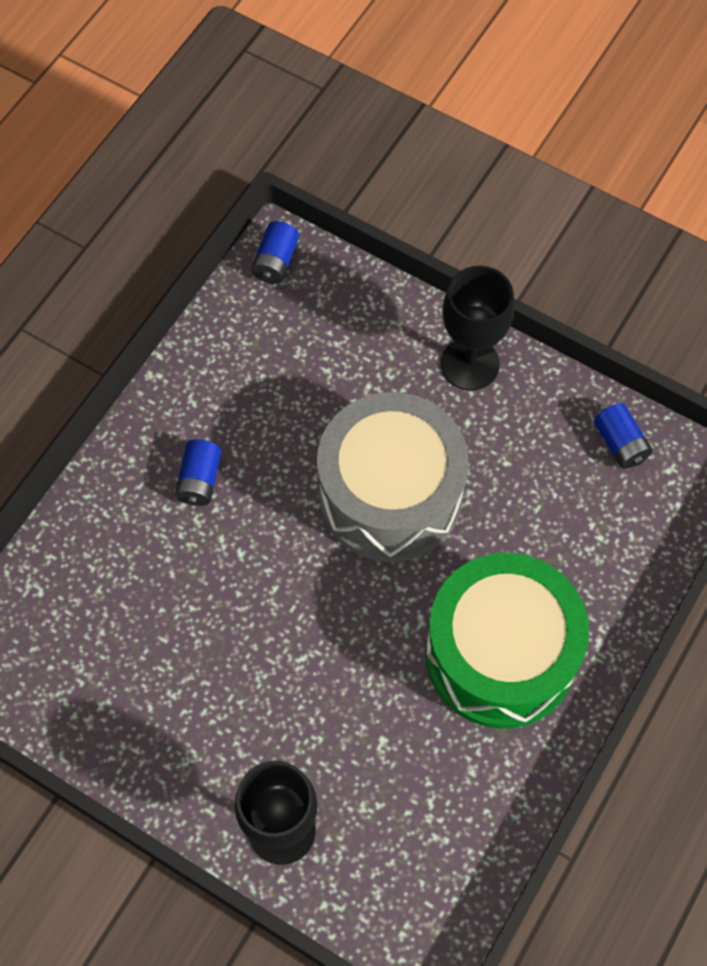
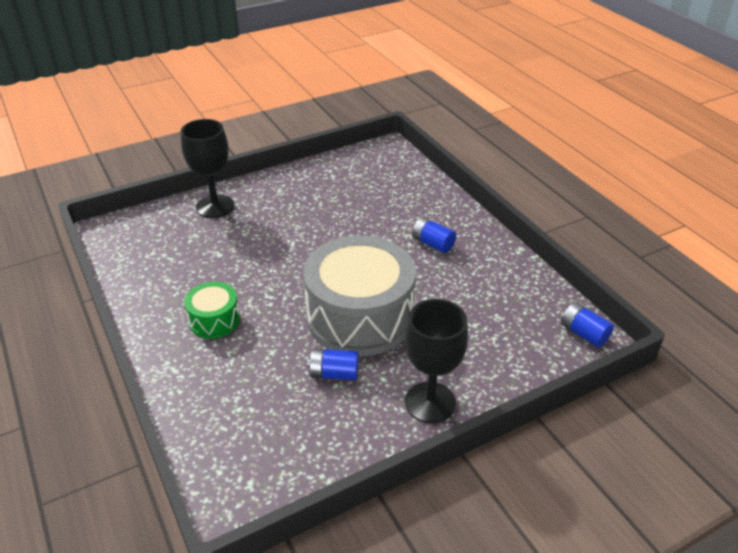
camera: 120 degrees right, 25 degrees down
(500, 654) = (214, 320): green drum -> green drum, size x0.47
(620, 444) = (296, 462): blue battery -> blue battery (334, 373)

